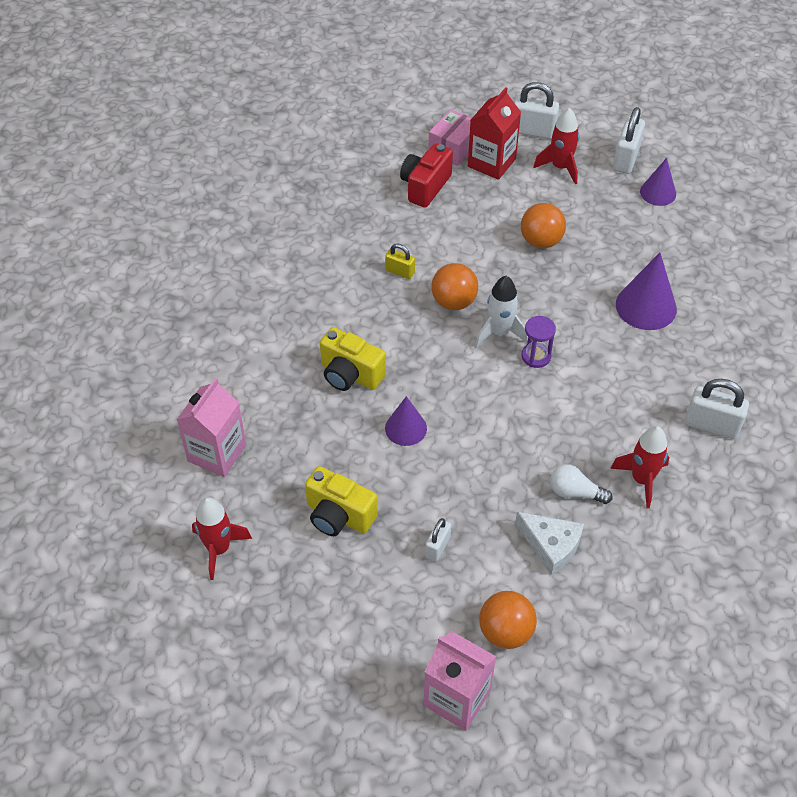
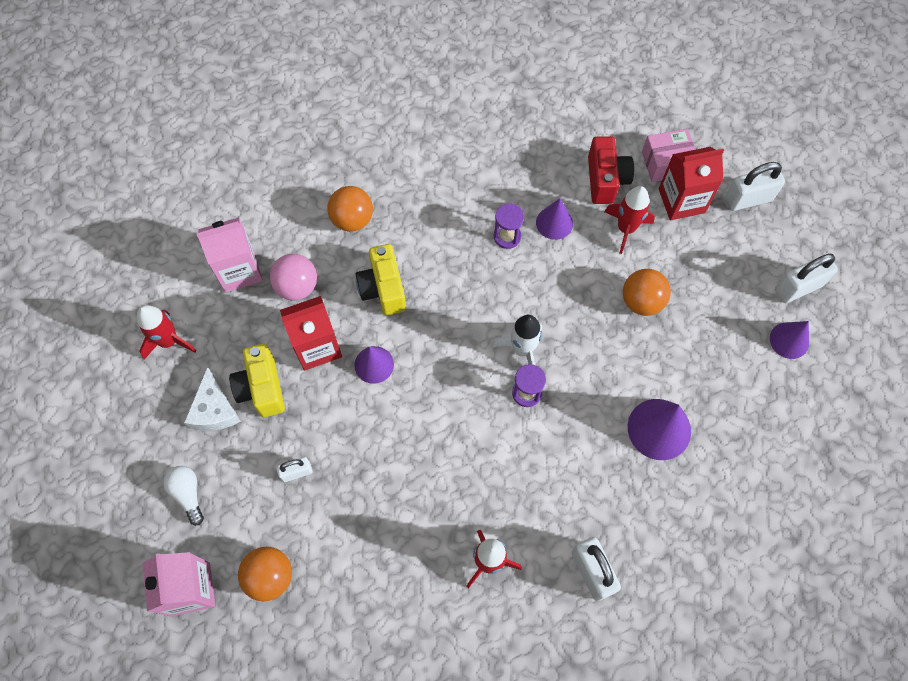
camera: 45 degrees right, 15 degrees up
(280, 426) = (297, 286): none -> pink ball
(347, 452) = (317, 346): none -> red carton
(400, 272) = (507, 236): yellow padlock -> purple hourglass
(422, 238) = (554, 223): none -> purple cone
(425, 186) = (605, 180): red camera -> red camera turned 105 degrees clockwise
(454, 302) = (518, 295): orange ball -> orange ball (352, 219)
(533, 131) = (748, 199): white padlock -> white padlock turned 75 degrees counterclockwise
(551, 545) = (369, 546): white cheese -> white cheese (214, 409)
(560, 167) = (733, 250): red rocket -> red rocket (626, 229)
(575, 492) = (431, 524): white light bulb -> white light bulb (188, 494)

